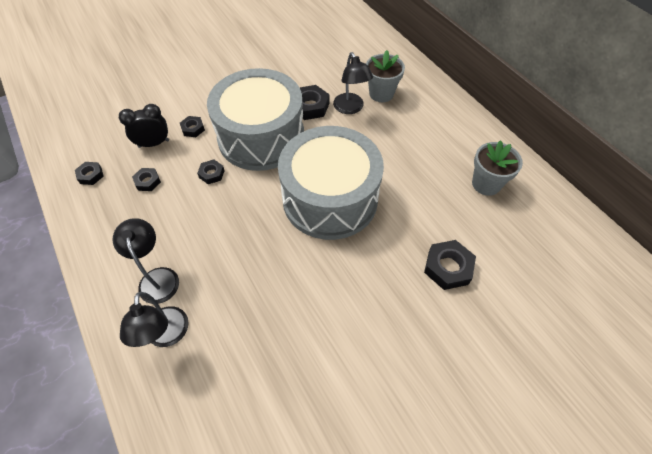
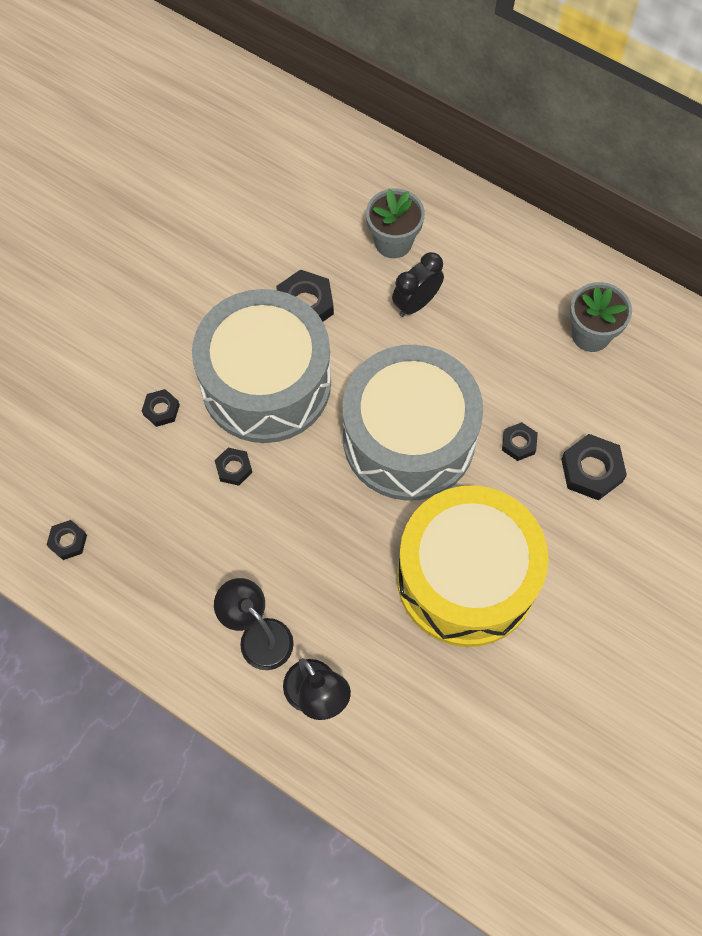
camera: 25 degrees left, 10 degrees up
(147, 181) = (154, 516): black nut -> black nut (519, 443)
(154, 143) = (121, 456): black clock -> black clock (416, 303)
(318, 302) = (466, 578): none -> yellow drum
(350, 108) = (363, 285): black lamp -> none

